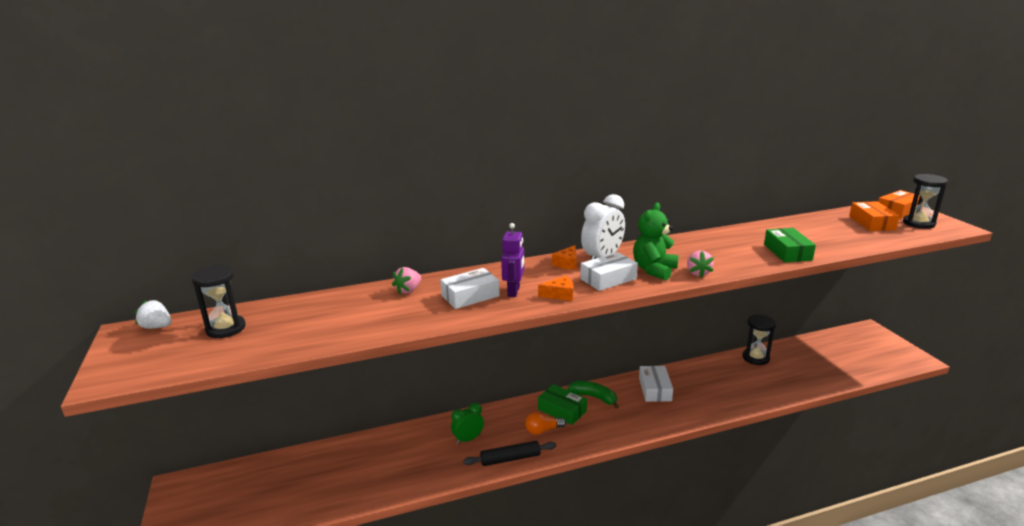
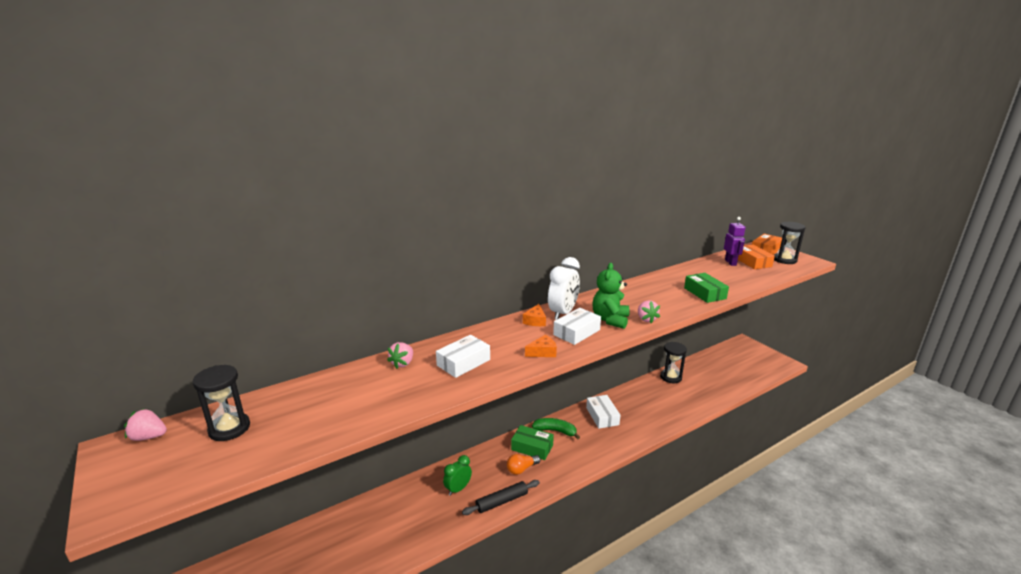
camera: 15 degrees left, 0 degrees up
(157, 327) = (149, 437): white strawberry -> pink strawberry
(514, 291) = (501, 353): purple robot -> purple robot (730, 262)

